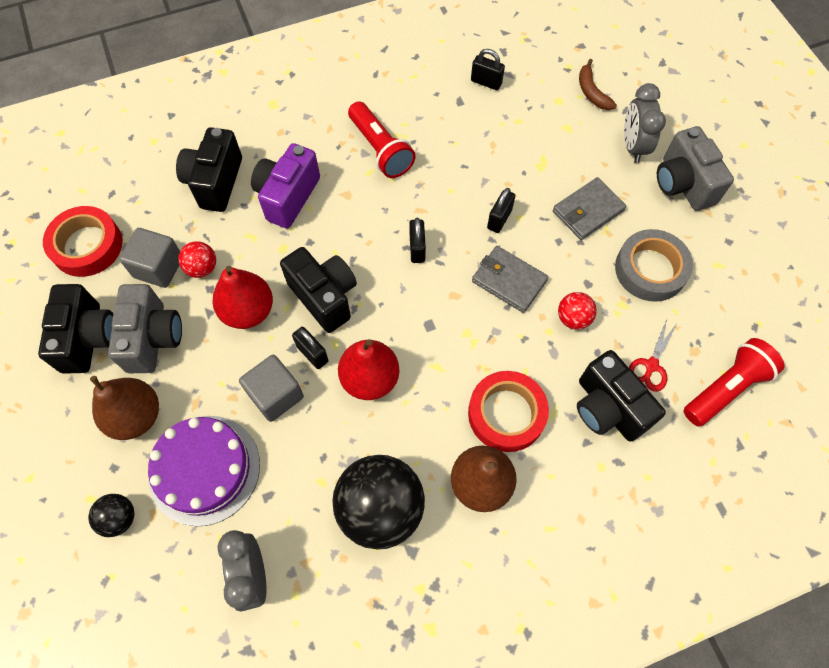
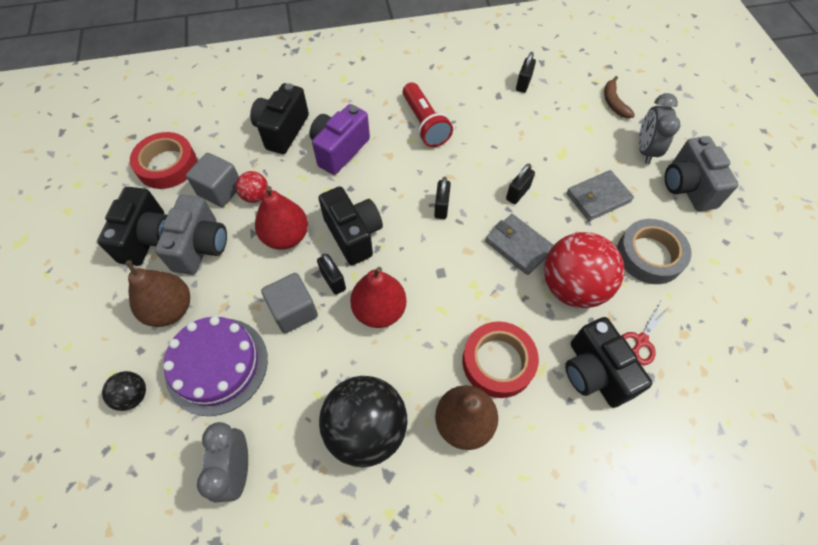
camera: 10 degrees right, 5 degrees down
(486, 82) = (523, 84): black padlock -> black padlock turned 75 degrees clockwise
(573, 318) = (572, 287): red ball -> red ball, size x2.12
(726, 388) = (711, 373): red flashlight -> none

